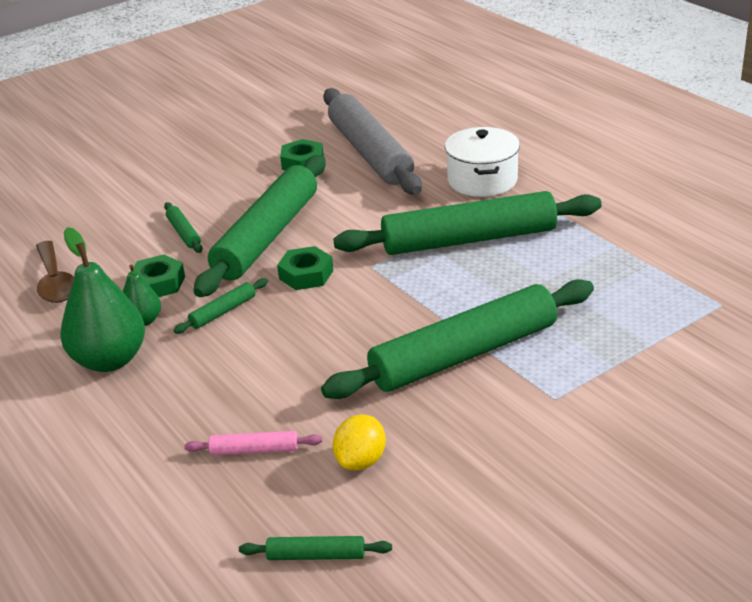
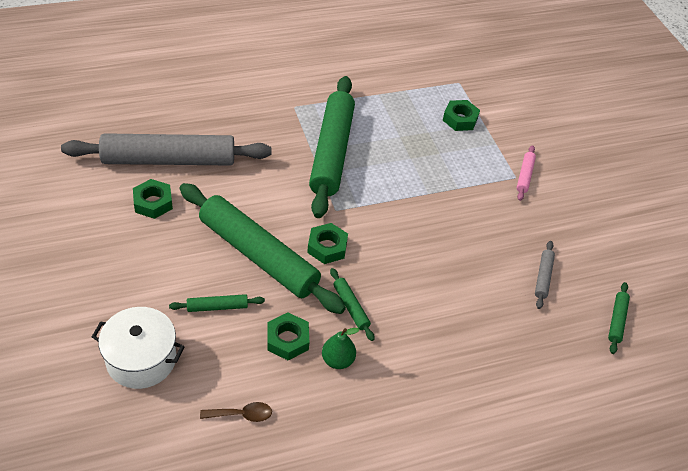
camera: 80 degrees left, 15 degrees up
(55, 281) = (241, 415): brown spoon -> brown spoon, size x0.60
(110, 360) = (381, 391): green pear -> none
(254, 450) = (517, 326): pink rolling pin -> pink rolling pin (524, 176)
(361, 461) = (543, 277): yellow lemon -> grey rolling pin
(464, 354) = (459, 199): green rolling pin -> none
(482, 180) = (258, 118): white pot -> white pot (141, 359)
(635, 322) = (460, 119): none -> green nut

